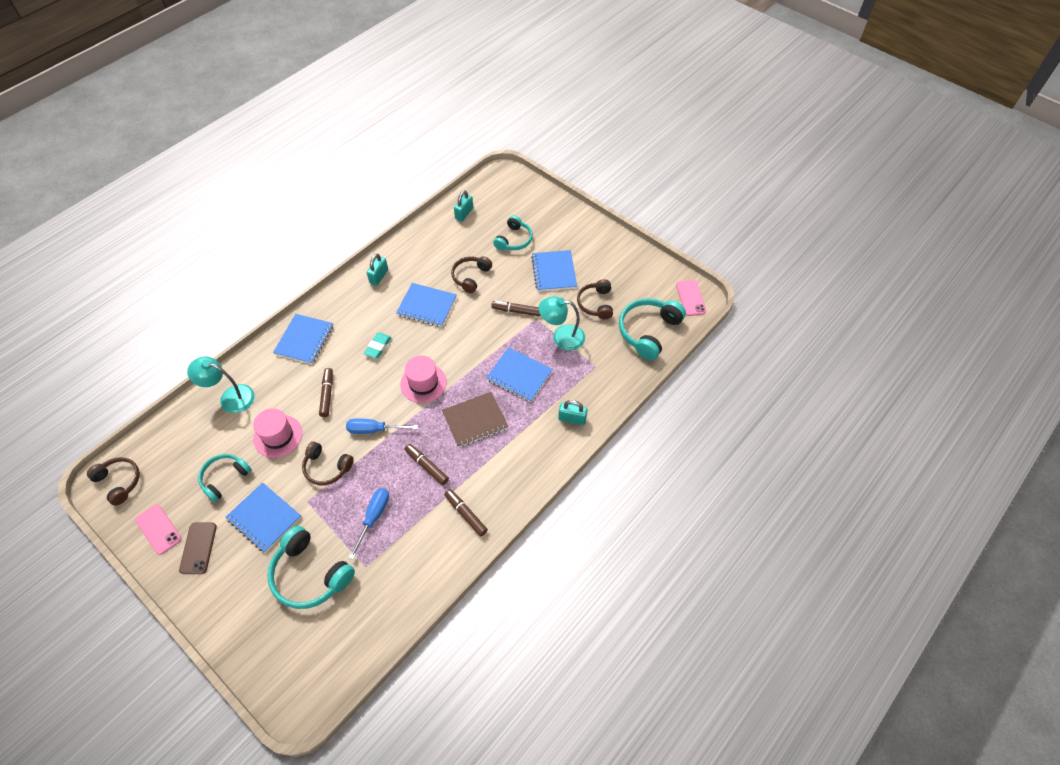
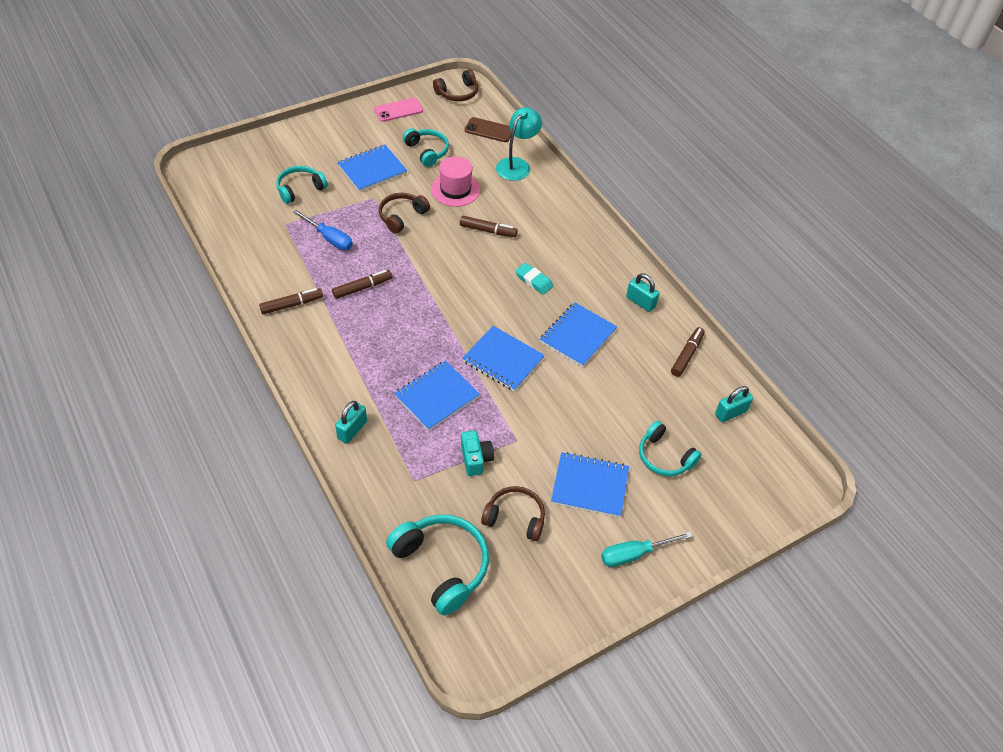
camera: 105 degrees right, 5 degrees down
(198, 548) = (367, 129): brown phone -> brown phone (489, 130)
(304, 340) = (567, 225): blue notebook -> blue notebook (503, 360)
(310, 574) = (300, 189): turquoise headphones -> turquoise headphones, size x0.65
(374, 430) = (427, 257): blue screwdriver -> none
(423, 383) = (467, 308): pink hat -> none
(464, 213) = (730, 413): turquoise padlock -> turquoise padlock turned 75 degrees counterclockwise
(471, 277) = (611, 390): brown headphones -> none
(475, 420) = (396, 340): brown notebook -> none
(516, 311) = (536, 423): brown marker -> brown marker (687, 355)
(561, 337) = (476, 459): turquoise lamp -> turquoise camera
(591, 241) = (634, 554): none -> turquoise screwdriver
(690, 298) = (479, 650): pink phone -> none

